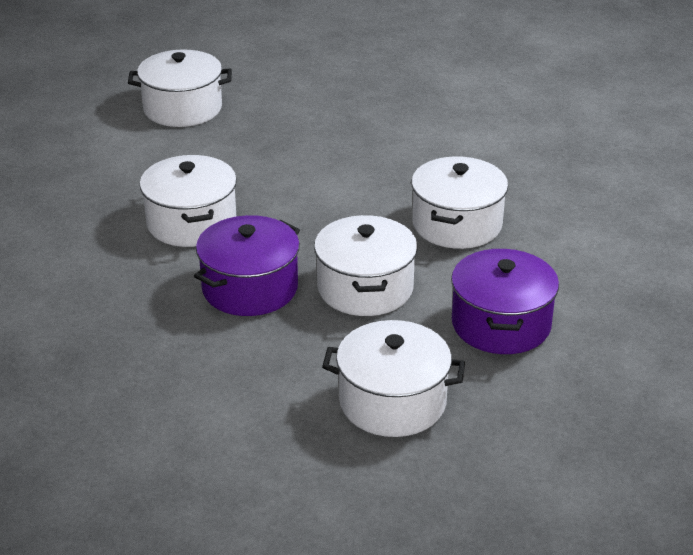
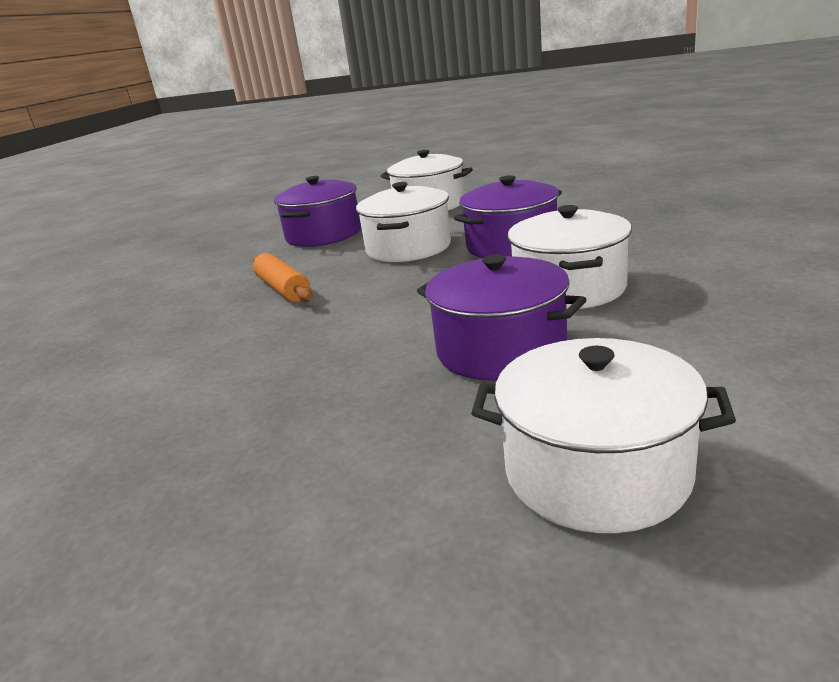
camera: 160 degrees left, 10 degrees down
(236, 166) = (501, 349): none -> purple pot
(457, 224) = (283, 289): white pot -> orange rolling pin

